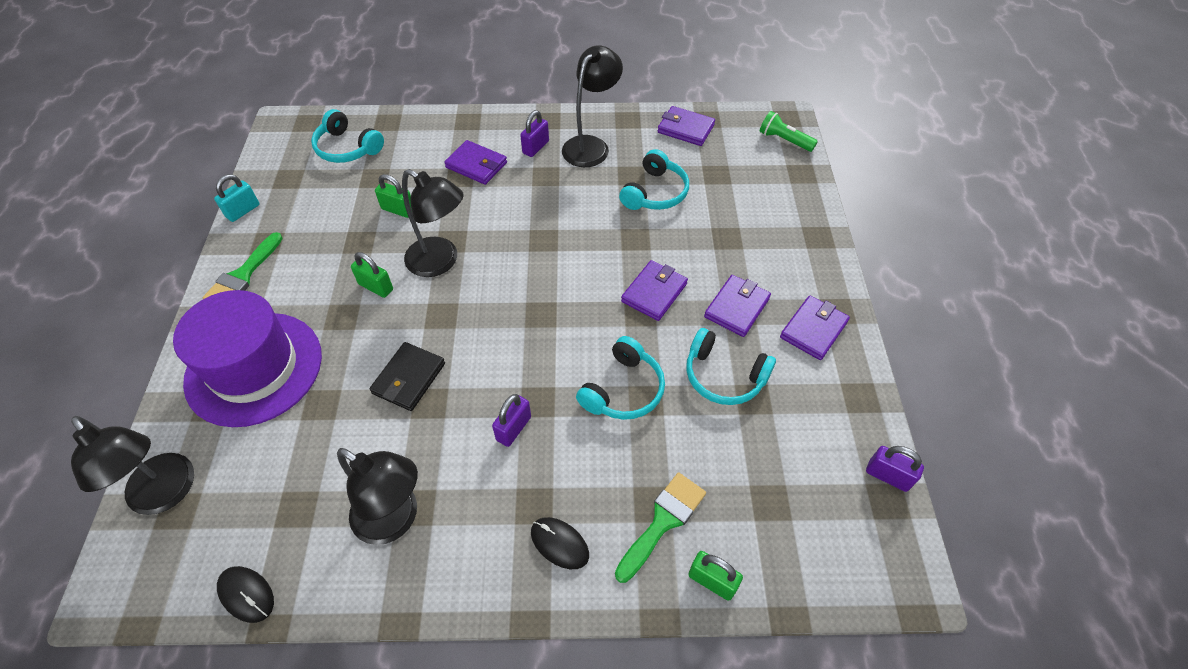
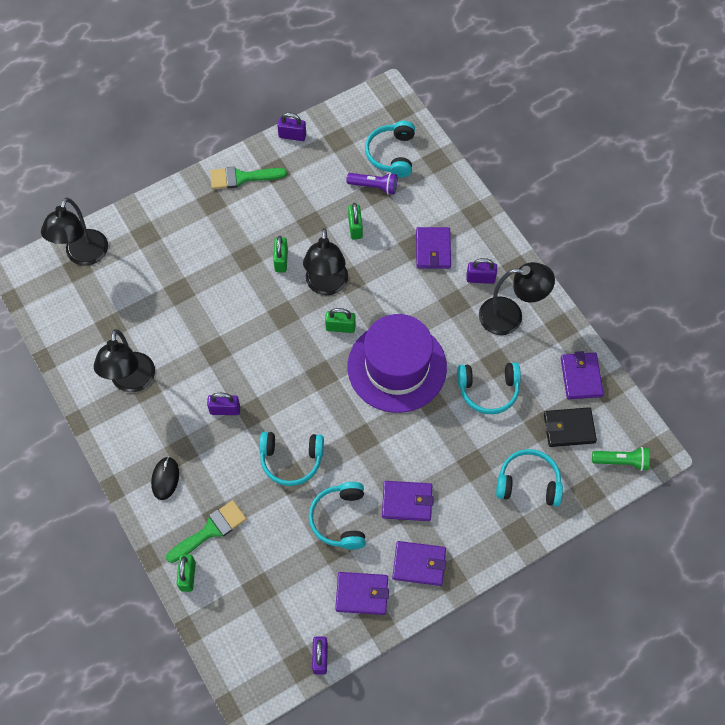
camera: 60 degrees right, 10 degrees up
(243, 211) = (292, 135): turquoise padlock -> purple padlock
(246, 594) = (54, 337): black mouse -> none
(254, 368) = (181, 237): purple hat -> purple hat (397, 367)
(368, 176) = (374, 186): none -> purple flashlight
(409, 378) = (225, 327): black wallet -> black wallet (569, 428)
(498, 272) = (340, 327): none -> green padlock
(654, 293) = (386, 439): purple wallet -> purple wallet (362, 594)
(663, 521) = (211, 530): green brush -> green brush turned 45 degrees counterclockwise
(769, 208) = (528, 483): none -> turquoise headphones
(784, 140) = (621, 461): green flashlight -> green flashlight turned 90 degrees clockwise

